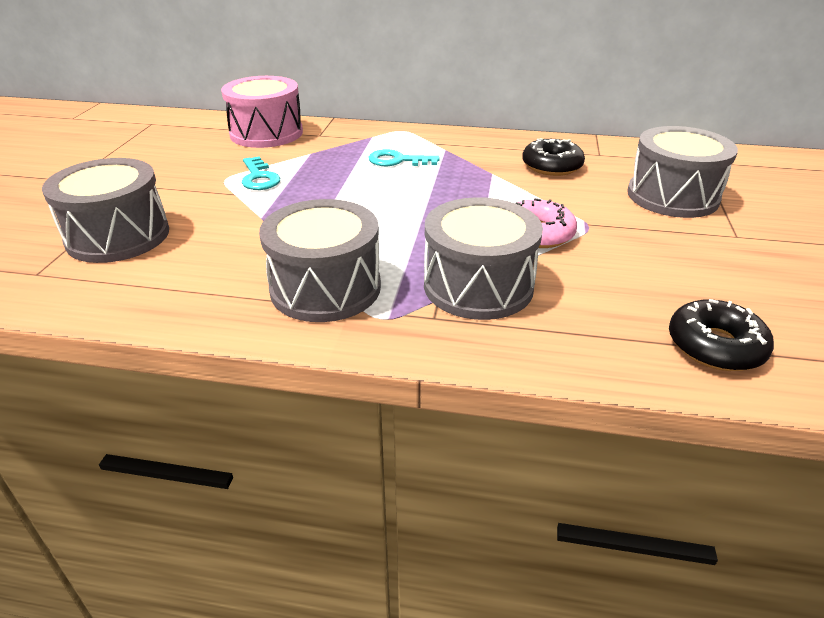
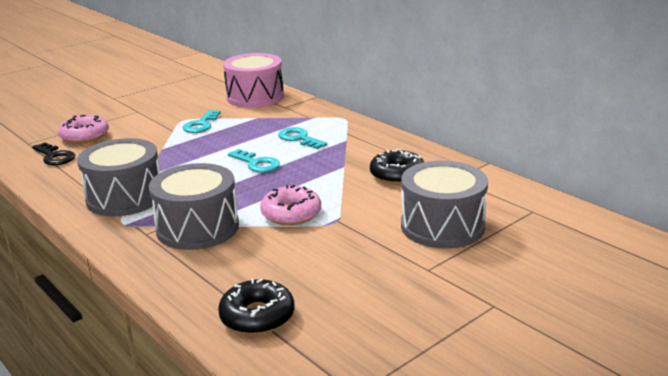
camera: 40 degrees right, 10 degrees down
(118, 236) = (85, 136): grey drum -> pink donut
(120, 276) = (55, 157): none -> black key
(405, 198) = (257, 164): none -> turquoise key

